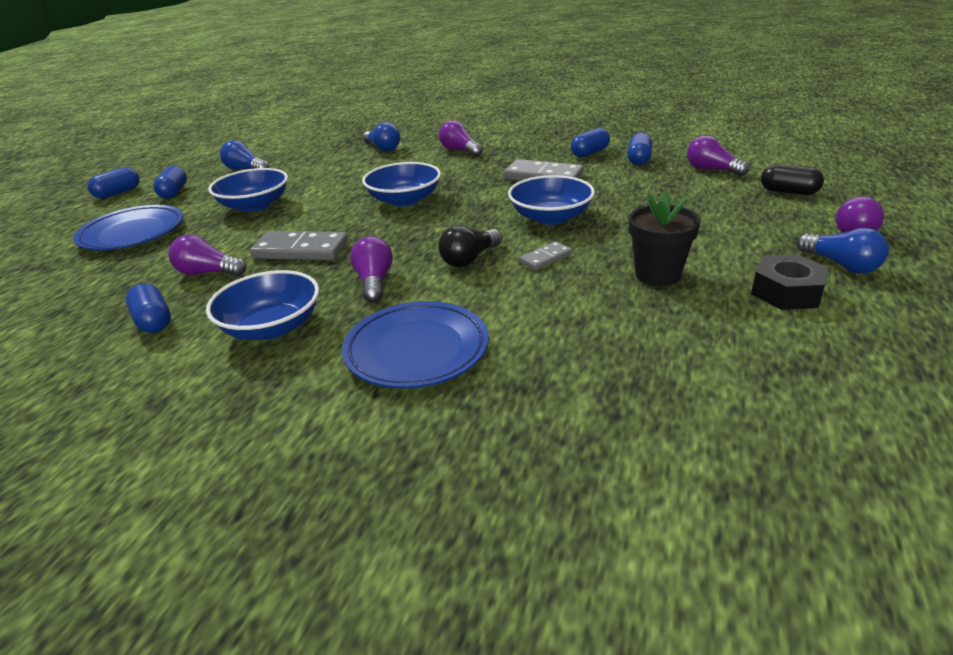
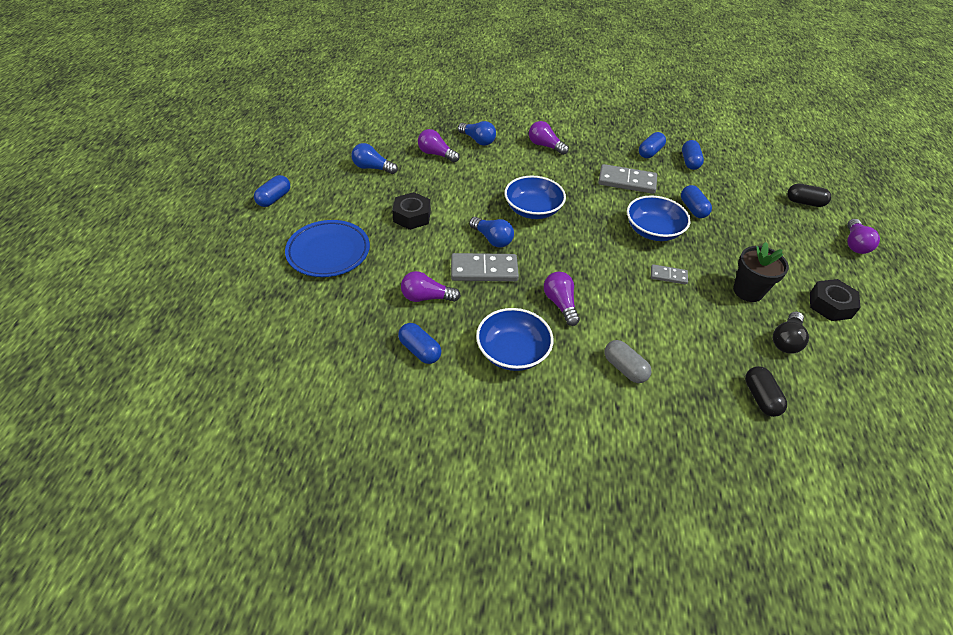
camera: 15 degrees left, 15 degrees up
(174, 192) = (327, 198): blue capsule -> blue capsule (693, 209)
(254, 205) = (412, 216): blue bowl -> black nut
(417, 350) = (624, 368): blue plate -> grey capsule
(469, 259) = (616, 278): black light bulb -> black light bulb (786, 340)
(546, 258) = (668, 276): grey domino -> grey domino turned 60 degrees clockwise
(615, 395) = (760, 398): none -> black capsule
(712, 170) = (746, 176): purple light bulb -> purple light bulb (436, 154)
(841, 265) = (855, 279): blue light bulb -> blue light bulb (492, 239)

